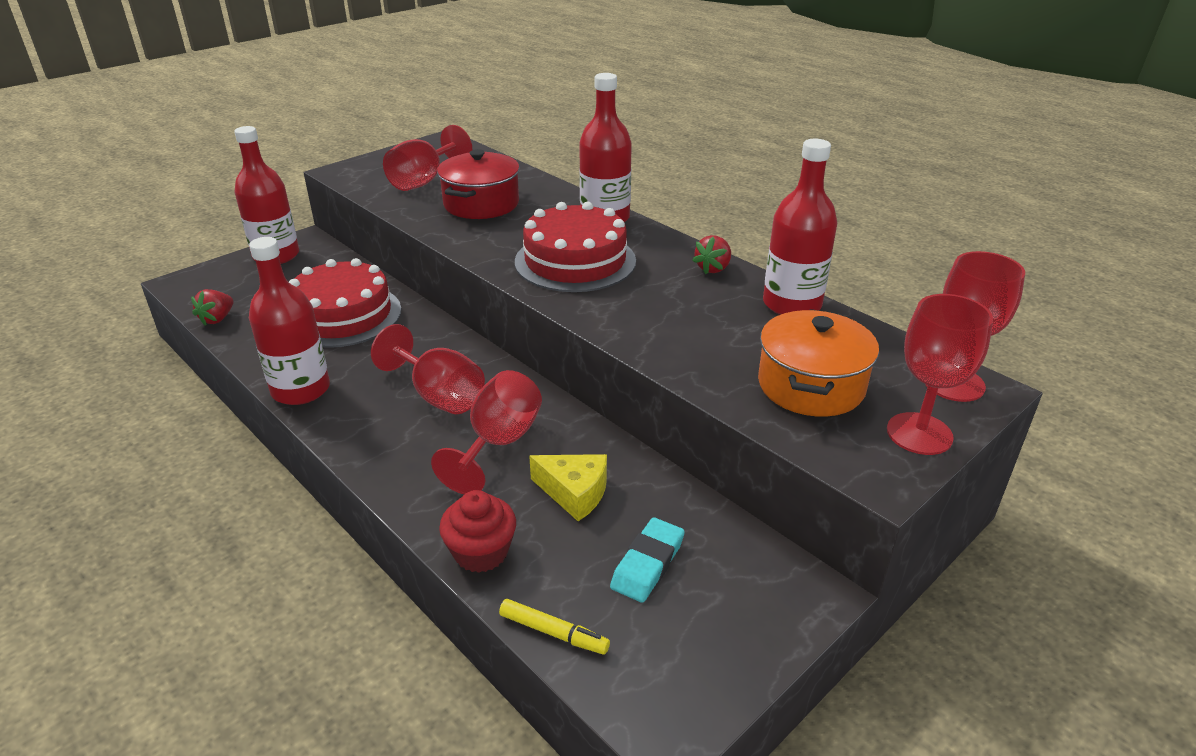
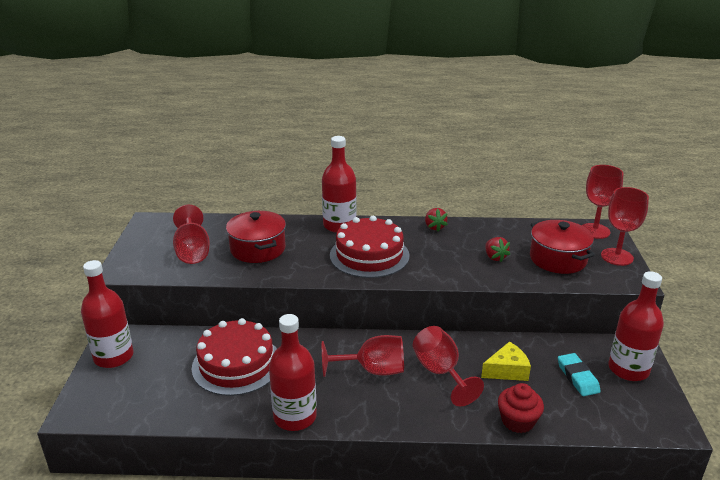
camera: 45 degrees left, 5 degrees down
(217, 319) = (155, 416): red strawberry -> red strawberry (495, 257)
(554, 632) = (593, 427): yellow marker -> none
(792, 304) = (492, 228): red bottle -> red bottle (628, 369)
(811, 386) = (558, 259): orange pot -> red pot

